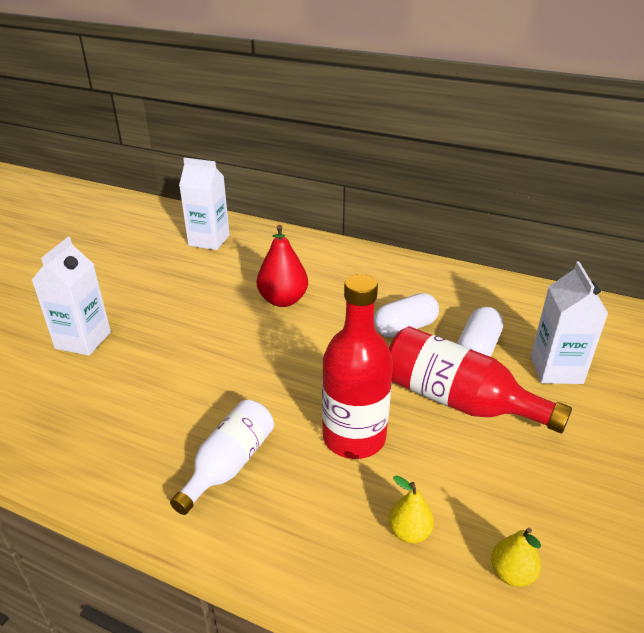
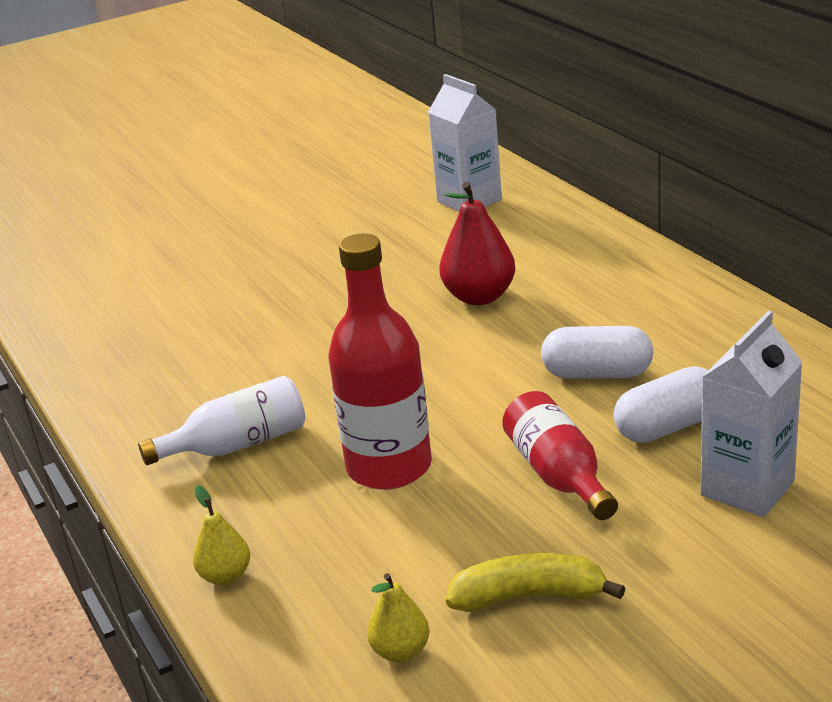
camera: 40 degrees right, 5 degrees down
(83, 340) = (222, 281): white carton -> none
(409, 532) = (341, 572): yellow pear -> yellow pear (225, 576)
(458, 401) = (559, 475): red bottle -> red bottle, size x0.67
(535, 491) = (529, 597): none -> yellow banana

